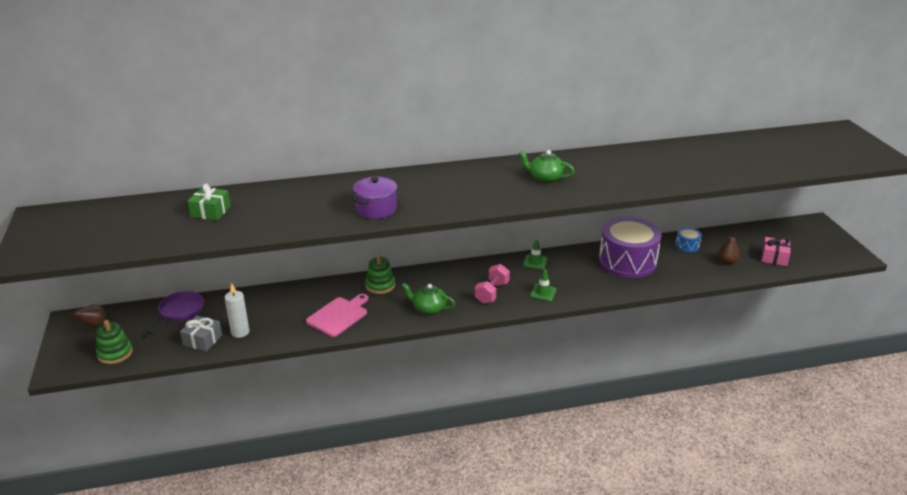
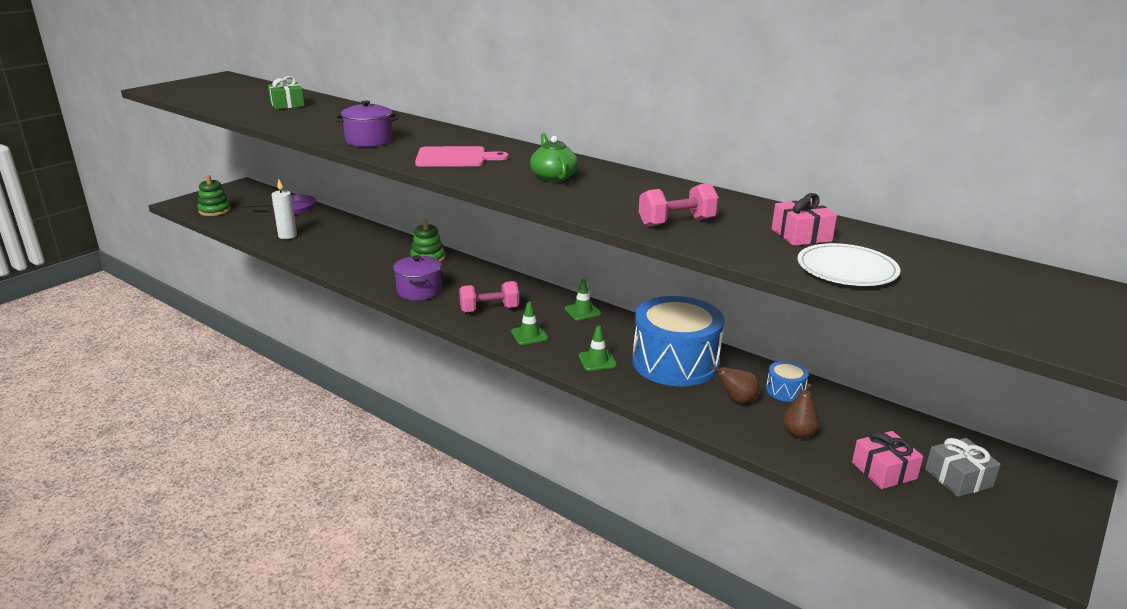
camera: 50 degrees right, 5 degrees down
(94, 326) = (242, 193): brown pear -> brown pear (737, 400)
(202, 340) = (262, 228): grey gift -> grey gift (958, 478)
(338, 315) = (357, 260): pink cutting board -> pink cutting board (455, 158)
(429, 308) = (419, 291): green teapot -> purple pot
(599, 284) = (597, 360): none -> green traffic cone
(627, 261) = (675, 362): purple drum -> blue drum
(662, 175) = (677, 222): none -> pink dumbbell
(711, 155) = (801, 235): none -> pink gift
(762, 164) = (846, 269): none -> white plate

